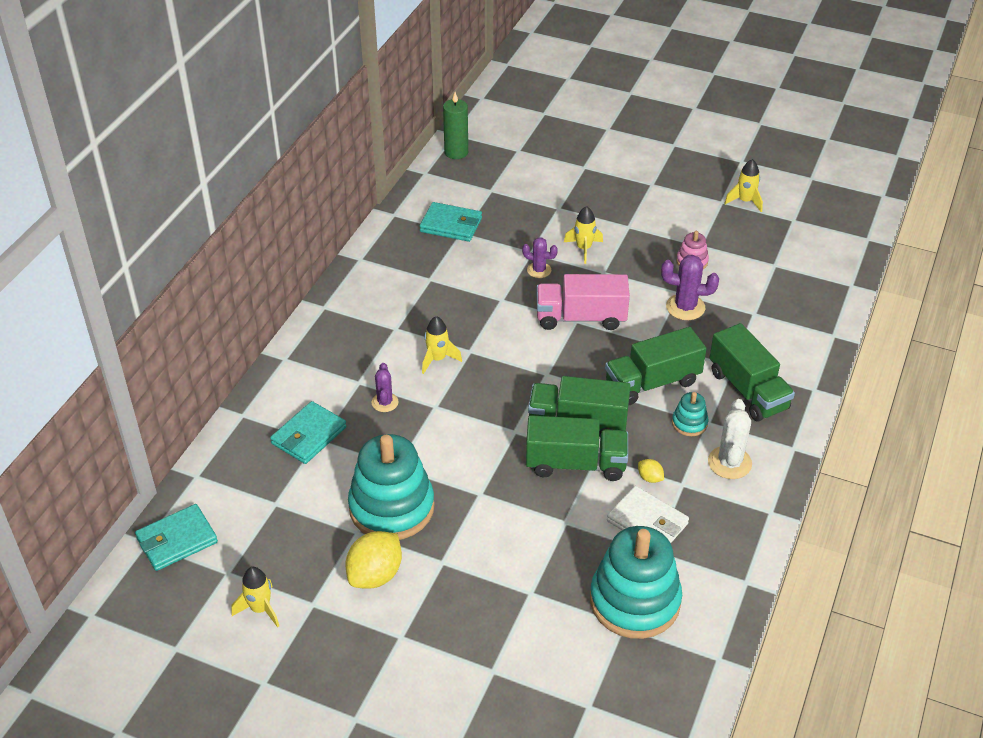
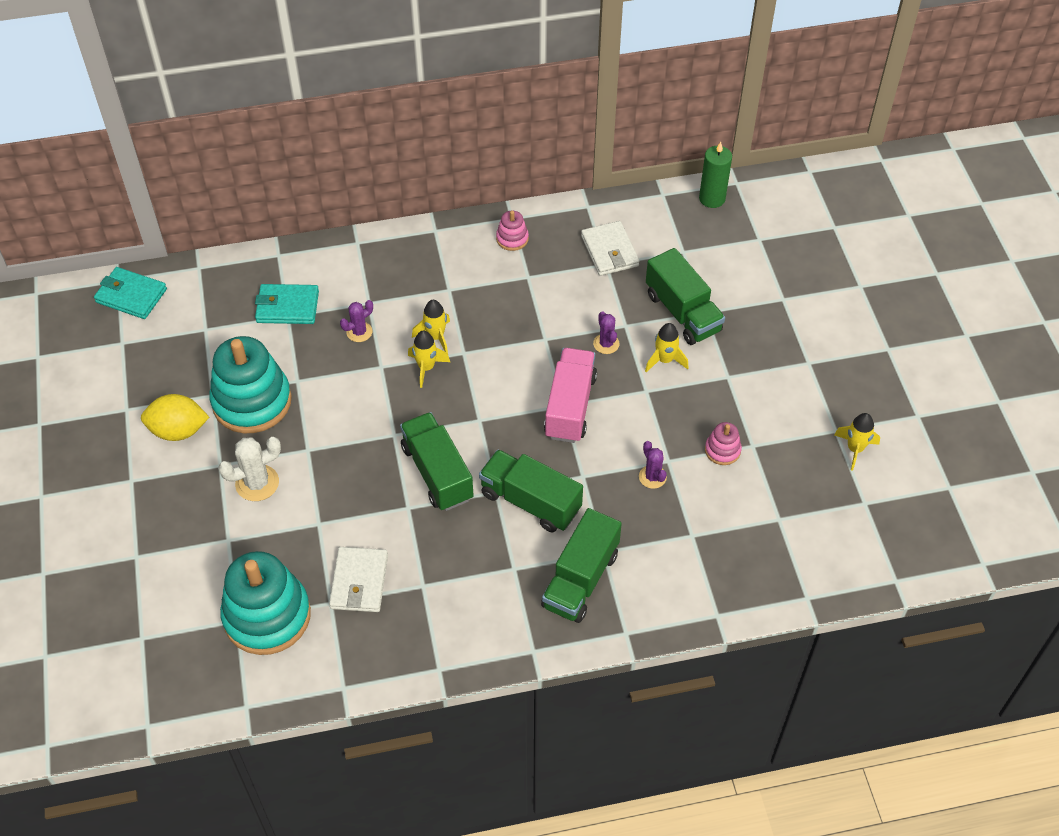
camera: 55 degrees right, 10 degrees up
(260, 609) = (101, 382): yellow rocket -> yellow rocket (426, 368)
(381, 269) = (512, 238): none -> pink stacking toy
(451, 225) = (609, 251): turquoise wallet -> white wallet
(575, 464) = (388, 496): green truck -> green truck (682, 312)
(581, 318) = (570, 406): pink truck -> pink truck turned 45 degrees clockwise
(650, 478) = (412, 558): yellow lemon -> none
(685, 307) = (652, 477): purple cactus -> purple cactus, size x0.64
(689, 423) = (501, 554): turquoise stacking toy -> none
(729, 463) = (475, 609): white cactus -> white cactus (257, 483)

